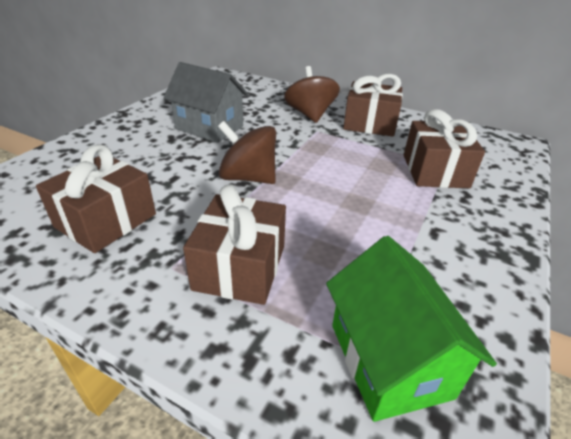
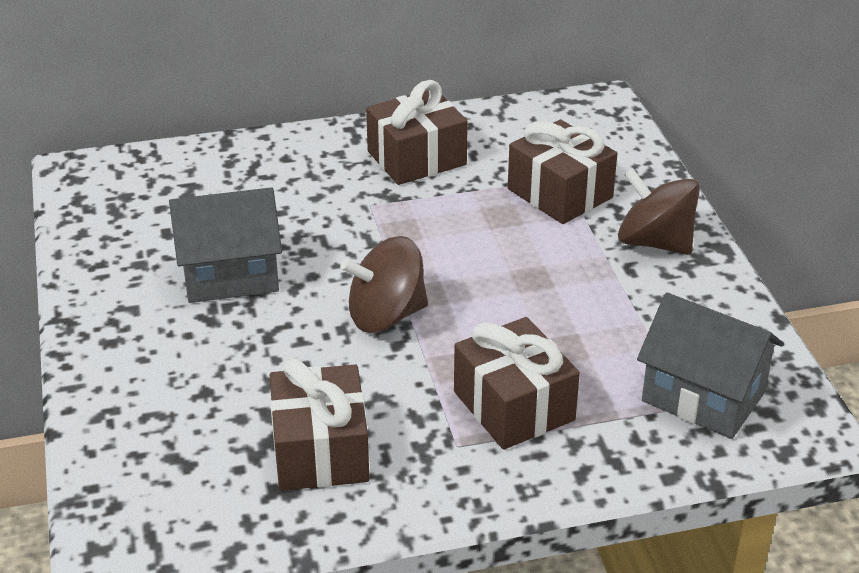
camera: 40 degrees left, 0 degrees up
(310, 115) = (326, 182): brown spinning top -> brown spinning top (655, 242)
(389, 360) = (703, 397): green house -> grey house

